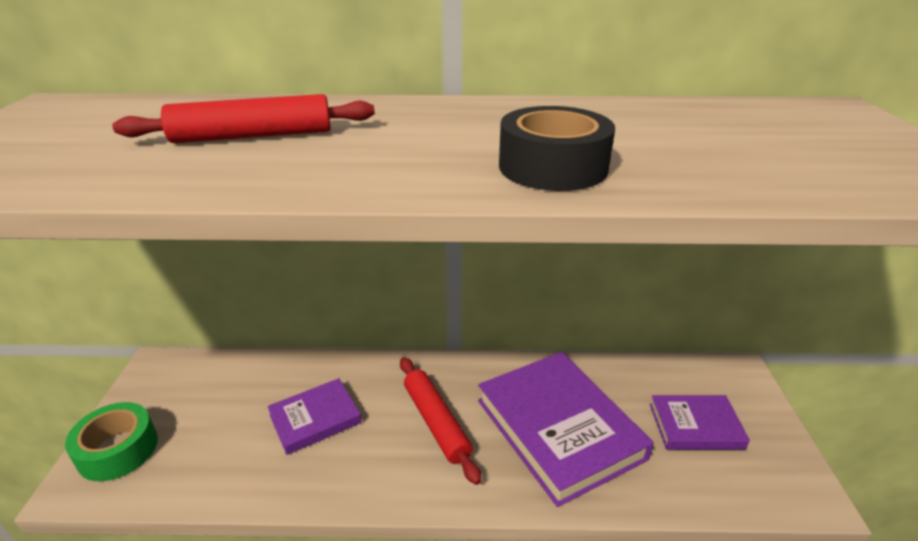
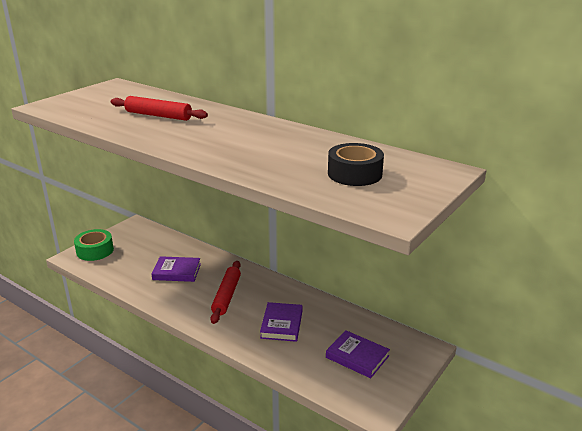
camera: 35 degrees right, 5 degrees down
(553, 167) = (238, 156): black tape -> black tape (354, 174)
(559, 428) = (282, 324): purple book -> purple book, size x0.55

